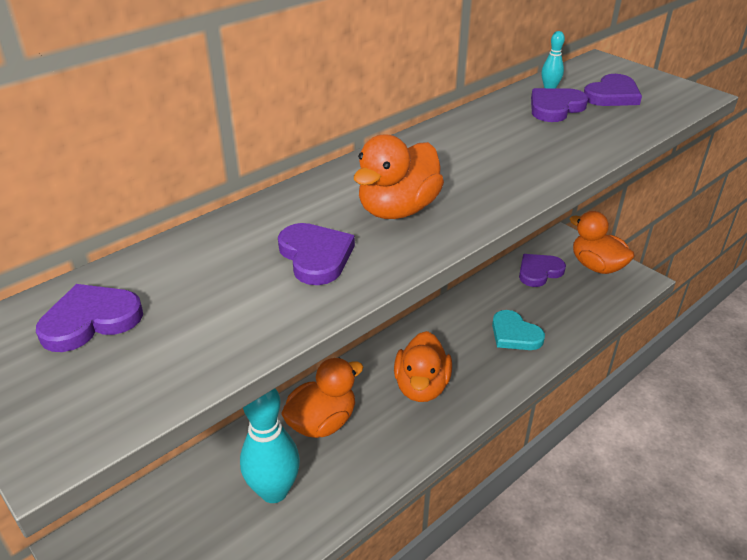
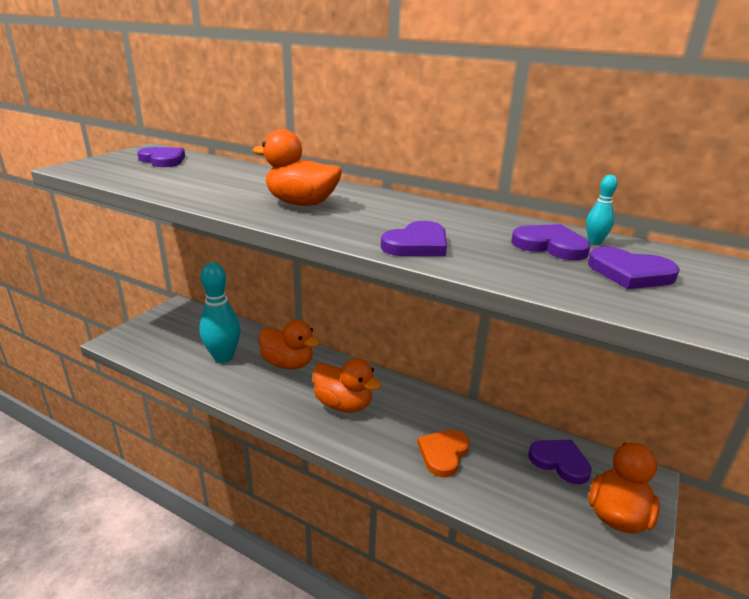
camera: 70 degrees right, 10 degrees down
(315, 256) = (232, 190): purple heart -> purple heart (417, 244)
(421, 386) = (343, 404): orange duck -> orange duck turned 135 degrees counterclockwise
(514, 334) = (443, 453): turquoise heart -> orange heart

